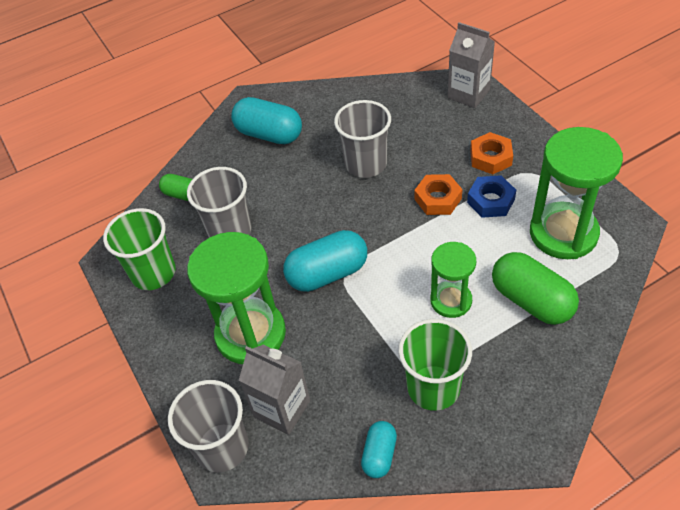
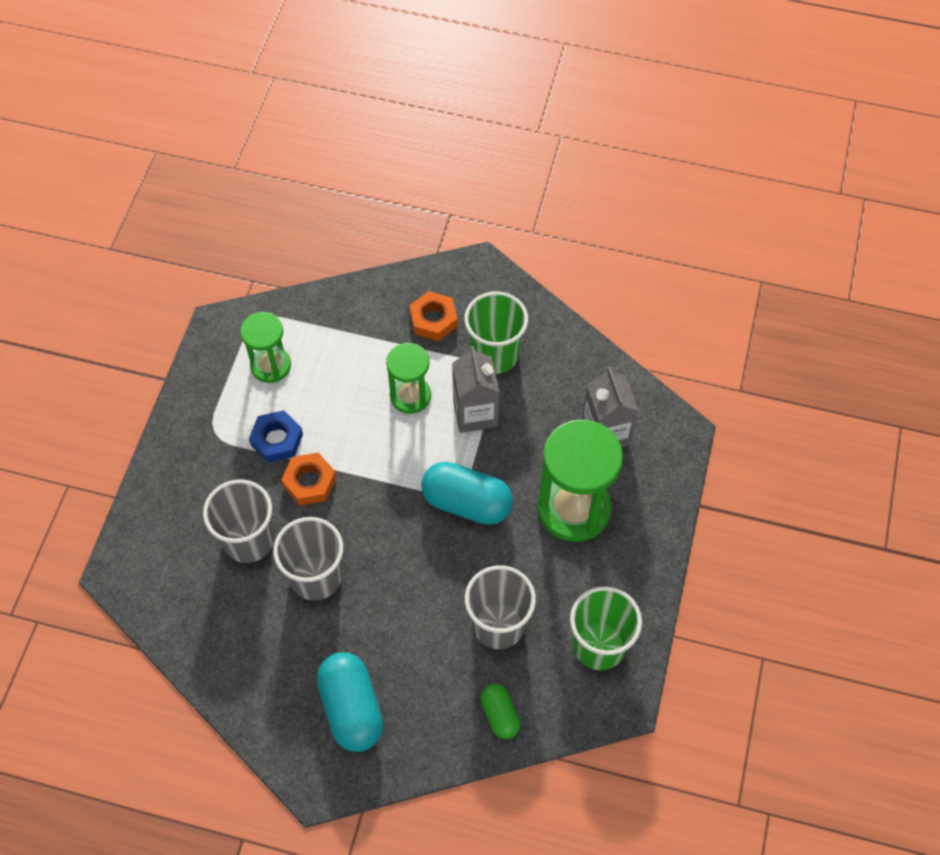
camera: 140 degrees left, 10 degrees up
(222, 447) = (669, 445): grey cup -> grey cup (248, 540)
(379, 455) = (574, 349): turquoise capsule -> none
(468, 94) = (138, 559): grey carton -> grey carton (475, 413)
(490, 158) = (220, 476): orange nut -> orange nut (433, 320)
(531, 300) = (361, 345): green capsule -> none
(563, 233) = (271, 365): green hourglass -> green hourglass, size x0.59

